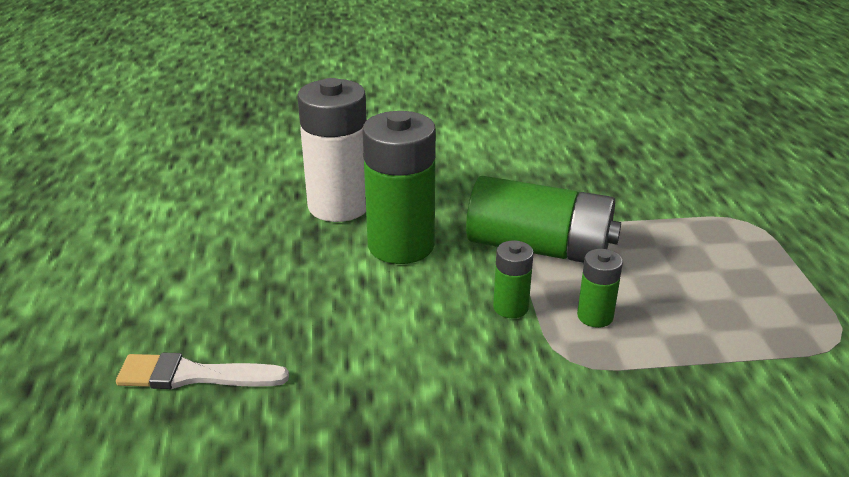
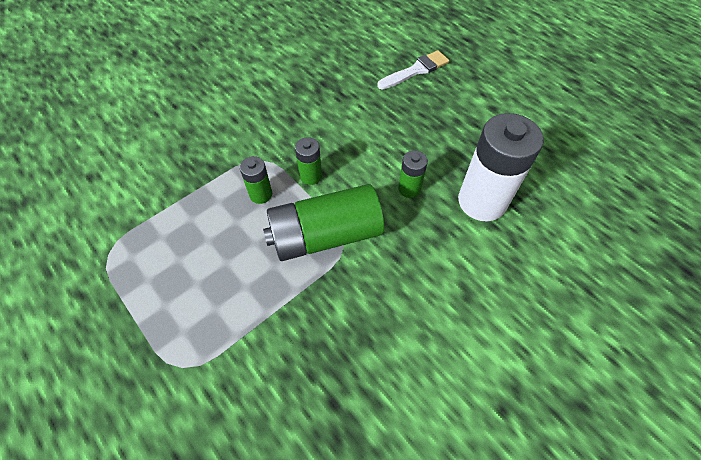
camera: 145 degrees right, 25 degrees up
(401, 245) = (409, 188): green battery -> green battery, size x0.48

